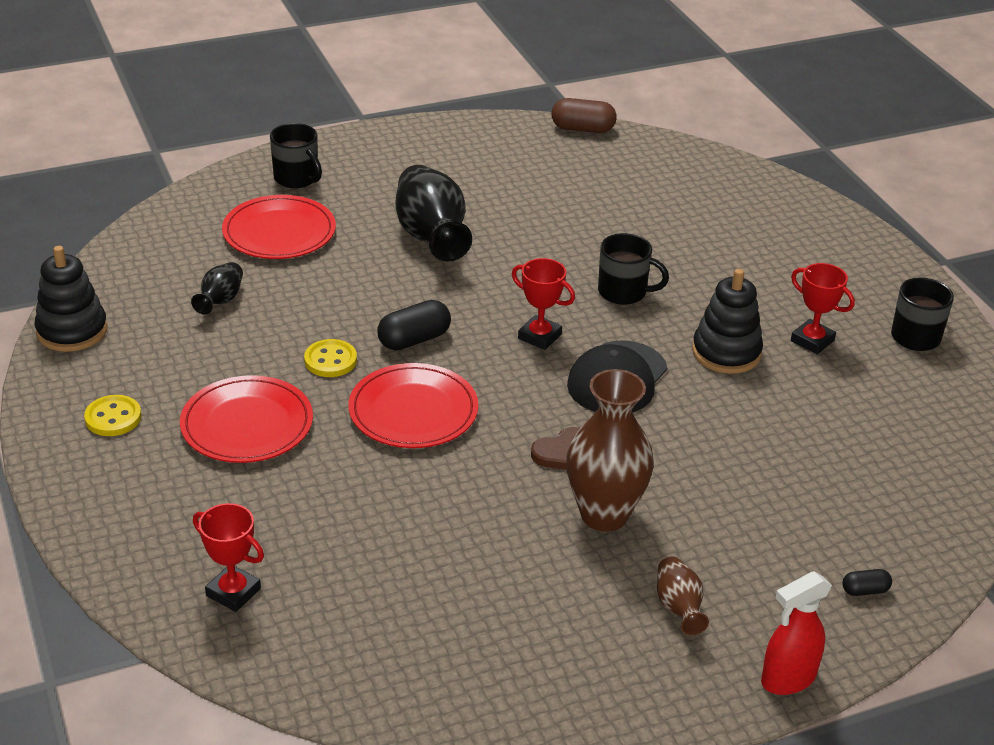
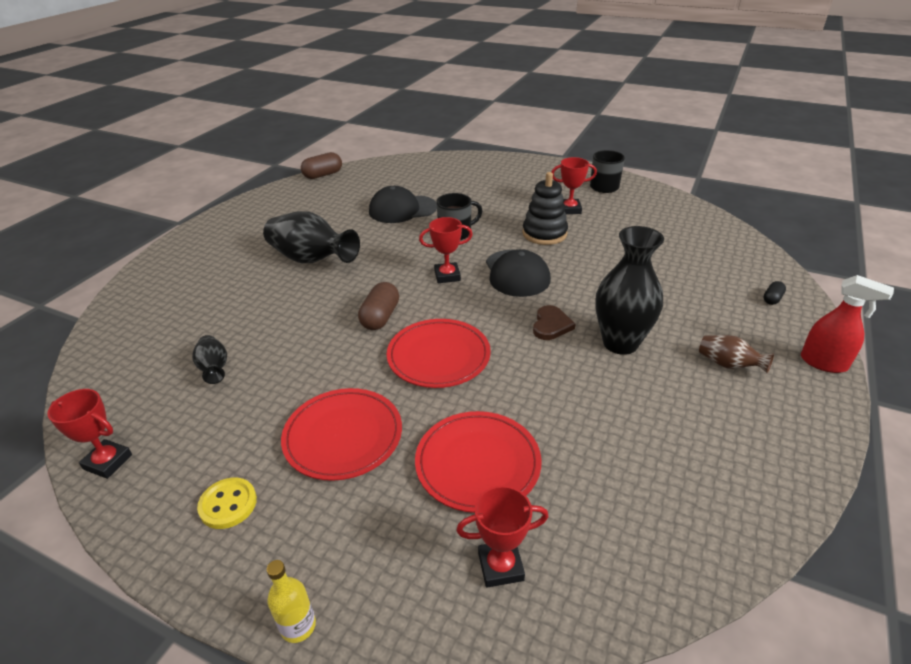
camera: 40 degrees left, 0 degrees up
(69, 525) = (298, 626): none -> yellow bottle
(72, 331) = (108, 462): black stacking toy -> red trophy
(279, 232) = (205, 306): red plate -> red plate (477, 463)
(297, 178) = (177, 271): black mug -> none
(330, 360) = (344, 359): yellow button -> none
(414, 340) = (380, 317): black capsule -> brown capsule
(604, 515) = (620, 343): brown vase -> black vase
(608, 227) = (402, 209): none -> black cap
(787, 679) = (824, 363): red spray bottle -> red spray bottle turned 75 degrees counterclockwise

